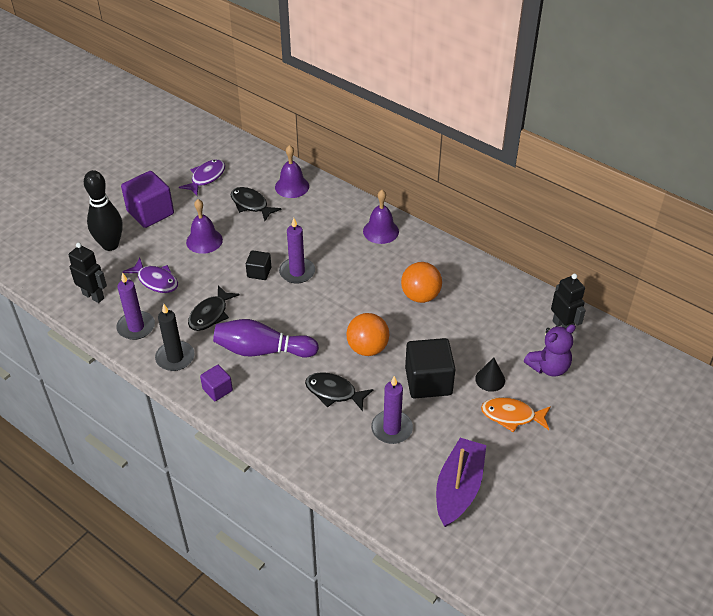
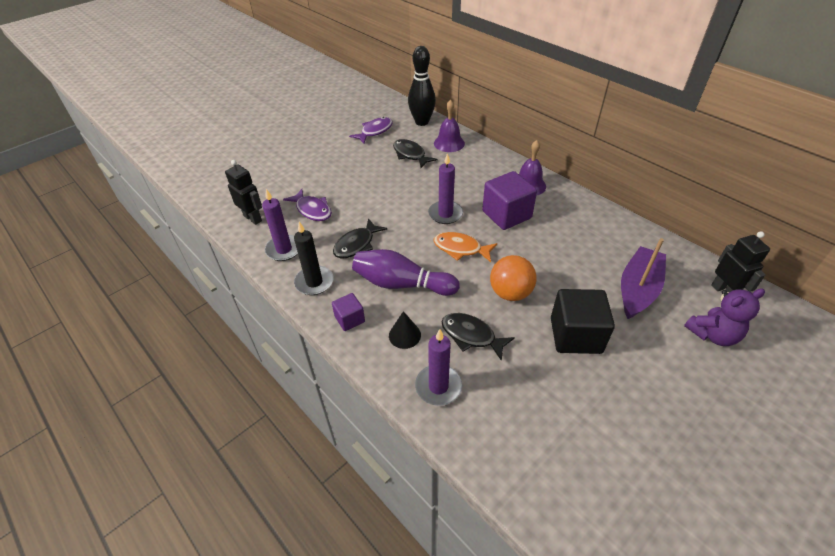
camera: 10 degrees right, 0 degrees up
(110, 245) = (279, 177): black bowling pin -> black bowling pin (422, 122)
(150, 212) = (321, 154): purple cube -> purple cube (506, 215)
(204, 241) = (363, 180): purple bell -> none
(259, 272) = (409, 211): black cube -> none
(391, 429) = (533, 385): purple candle -> purple candle (438, 386)
(420, 296) = (567, 247): orange ball -> none
(458, 488) = (614, 472): purple boat -> purple boat (638, 289)
(490, 379) = (645, 341): black cone -> black cone (404, 335)
(512, 416) = (674, 387): orange fish -> orange fish (460, 249)

